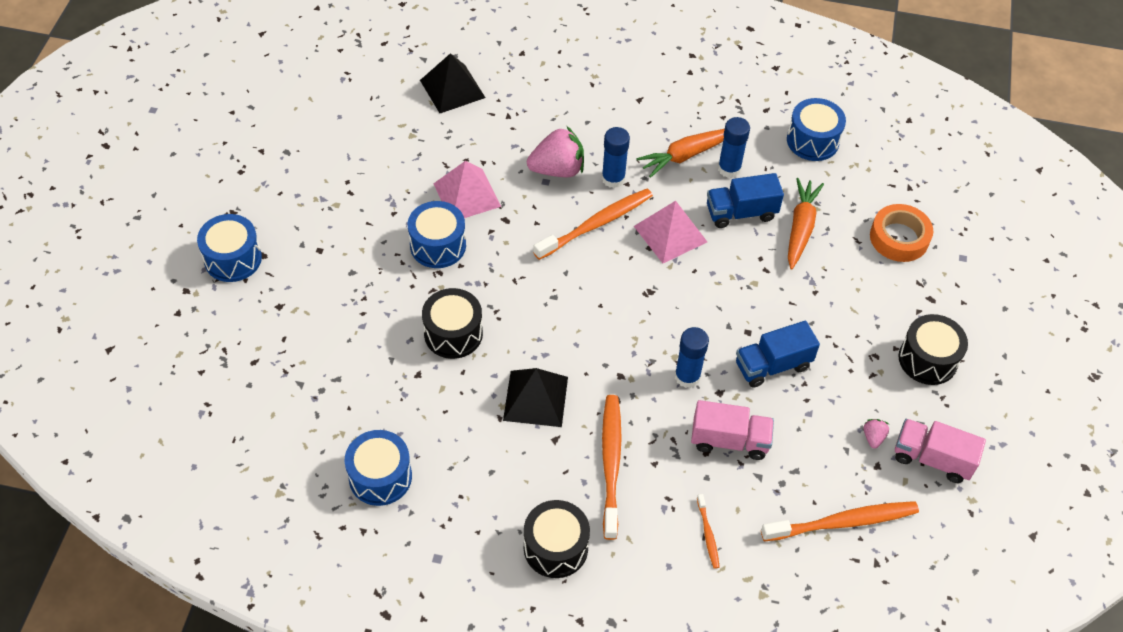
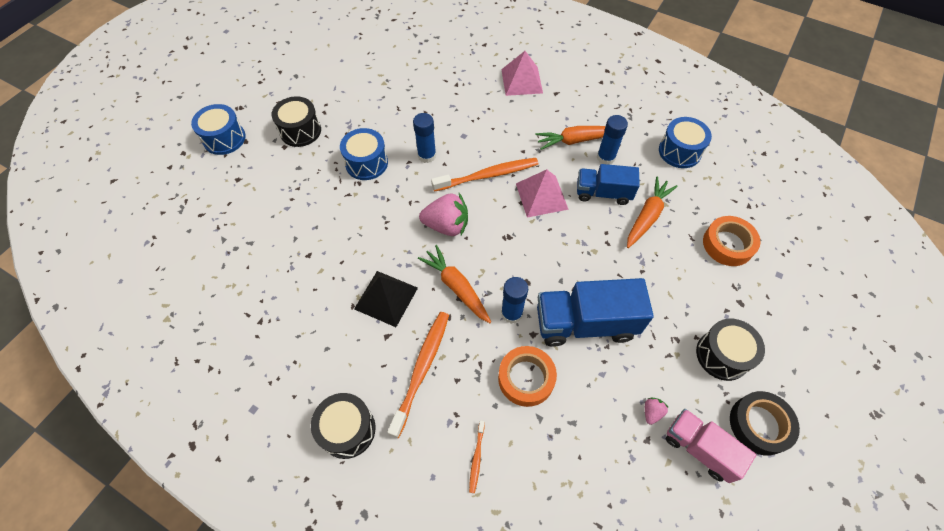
camera: 20 degrees right, 5 degrees up
(380, 477) = (243, 328): blue drum -> none
(452, 88) = (425, 58): black pyramid -> none
(453, 333) = (348, 231): black drum -> black drum (300, 131)
(467, 194) = (403, 132): pink pyramid -> pink pyramid (522, 81)
(557, 169) = (476, 129): pink strawberry -> pink strawberry (446, 225)
(612, 364) = (456, 287): none -> orange carrot
(613, 178) = (514, 145): blue glue stick -> blue glue stick (427, 155)
(729, 440) = (526, 378): pink truck -> orange tape
(772, 365) = (585, 323): blue truck -> blue truck, size x1.55
(843, 522) = (599, 485): orange toothbrush -> none
(984, 419) = (759, 425): none -> black tape

